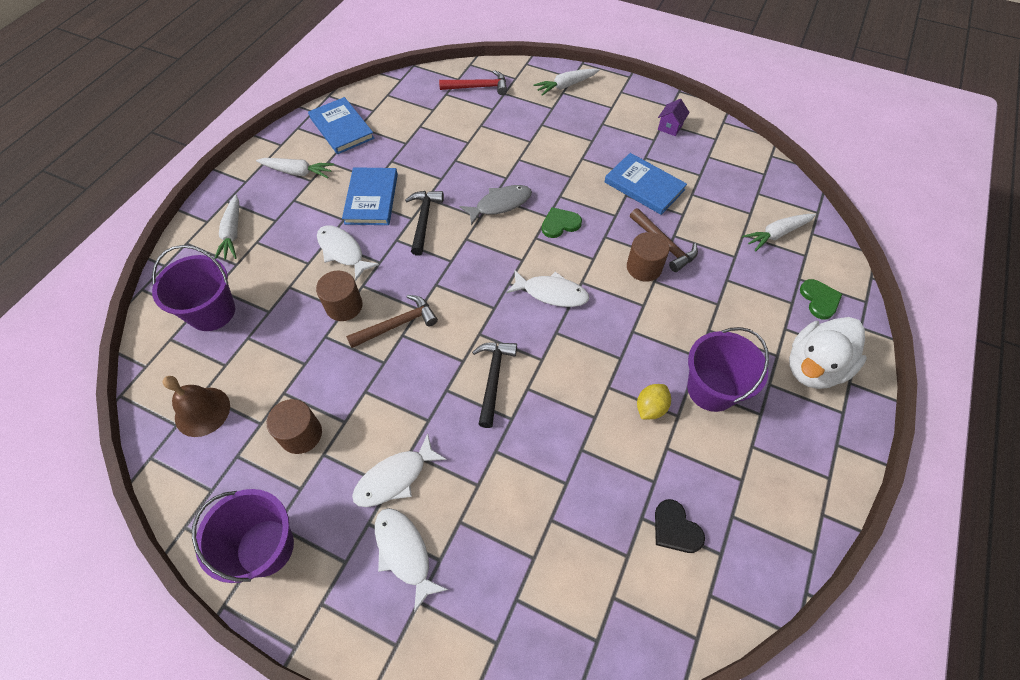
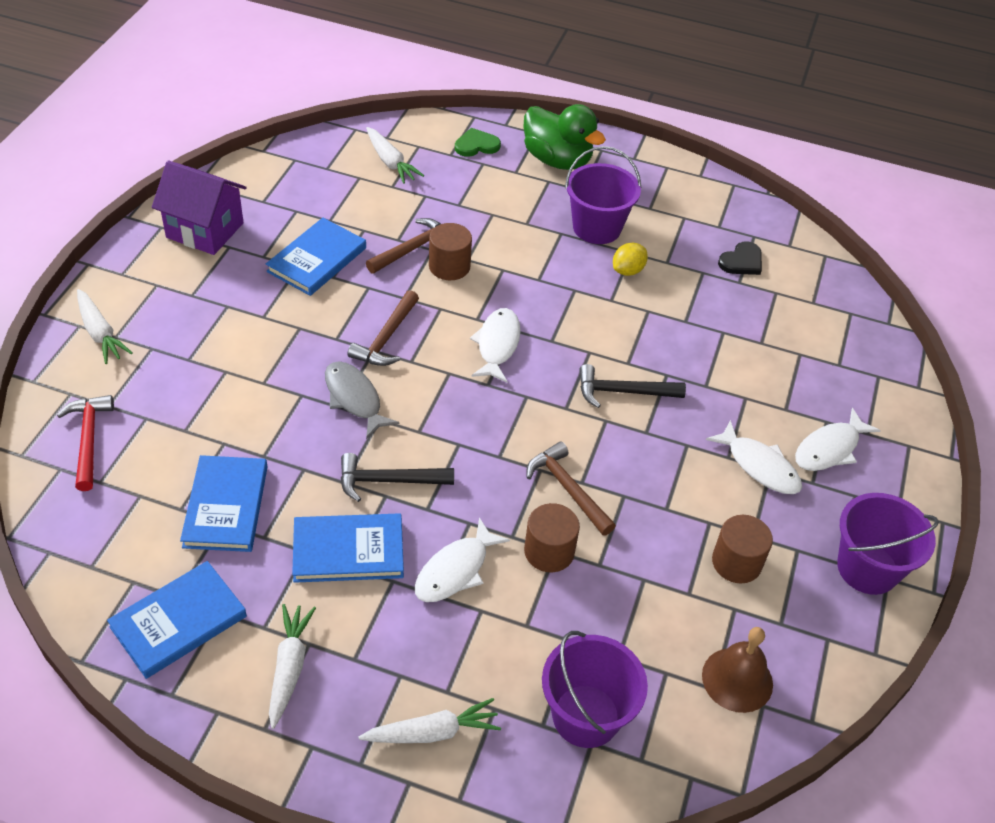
camera: 100 degrees left, 10 degrees down
(418, 144) = (226, 506): none -> blue book
(560, 224) = (386, 338): green heart -> brown hammer
(650, 408) = (628, 270): yellow lemon -> yellow lemon turned 75 degrees counterclockwise
(670, 127) = (205, 230): purple house -> purple house, size x2.08
(813, 367) = (557, 160): white duck -> green duck

